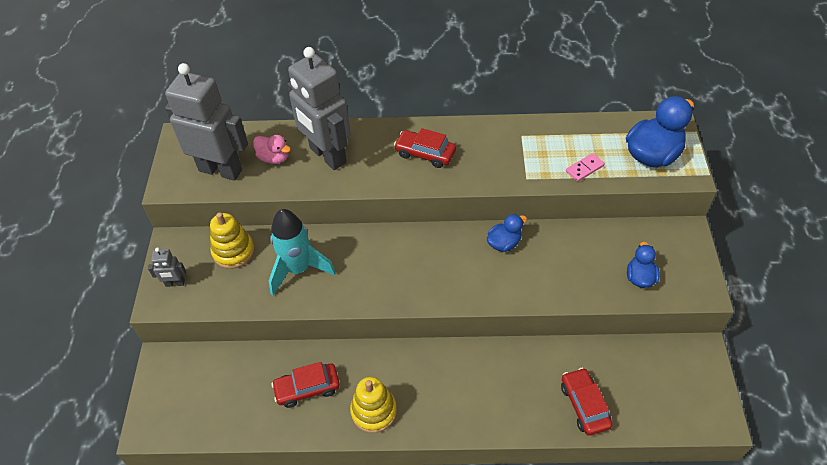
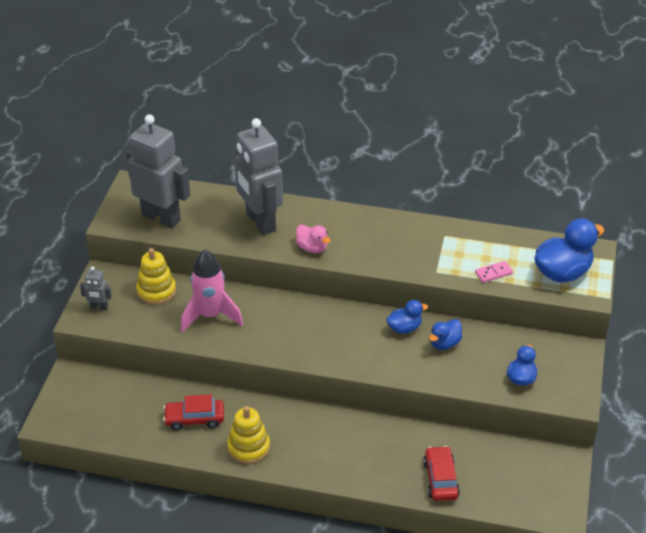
camera: 10 degrees right, 10 degrees down
(274, 158) = (211, 216): pink duck -> pink duck (312, 248)
(298, 269) = (210, 315): turquoise rocket -> pink rocket
(425, 153) = (350, 235): red car -> none
(550, 253) = (444, 343): none -> blue duck

